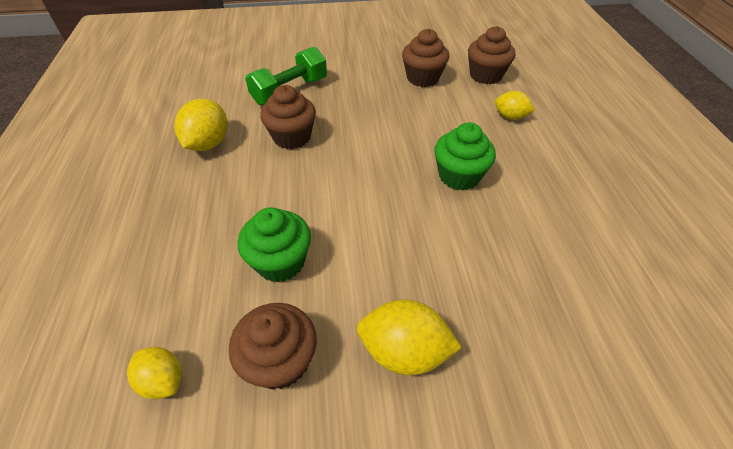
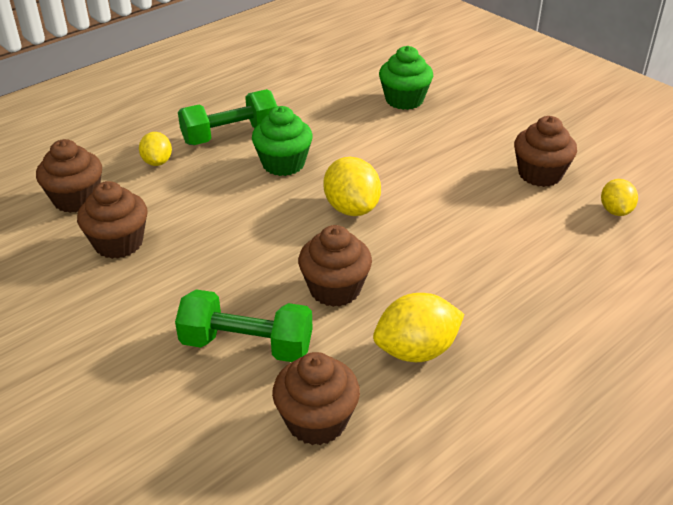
camera: 125 degrees left, 10 degrees down
(217, 93) = (316, 421): none -> brown cupcake
(280, 262) = (480, 212): green cupcake -> green cupcake (404, 100)
(404, 351) = (471, 135): yellow lemon -> yellow lemon (351, 208)
(529, 165) = (230, 135): none -> green dumbbell

